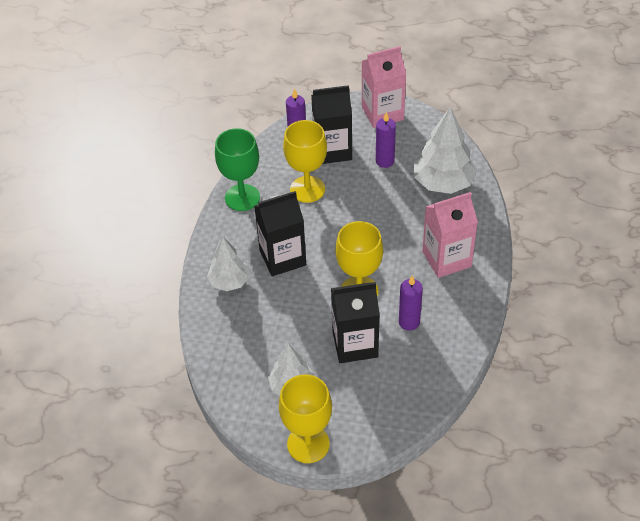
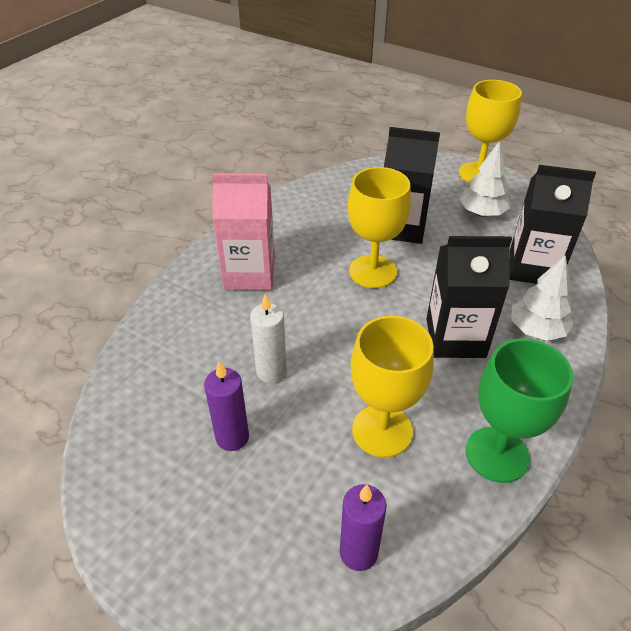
camera: 160 degrees left, 5 degrees down
(332, 150) = (306, 495): black carton -> black carton (533, 268)
(382, 113) = (166, 548): pink carton -> none
(386, 199) = (271, 371): none -> white candle
(409, 322) = (334, 229): purple candle -> none
(443, 183) = (175, 368): white tree -> none

